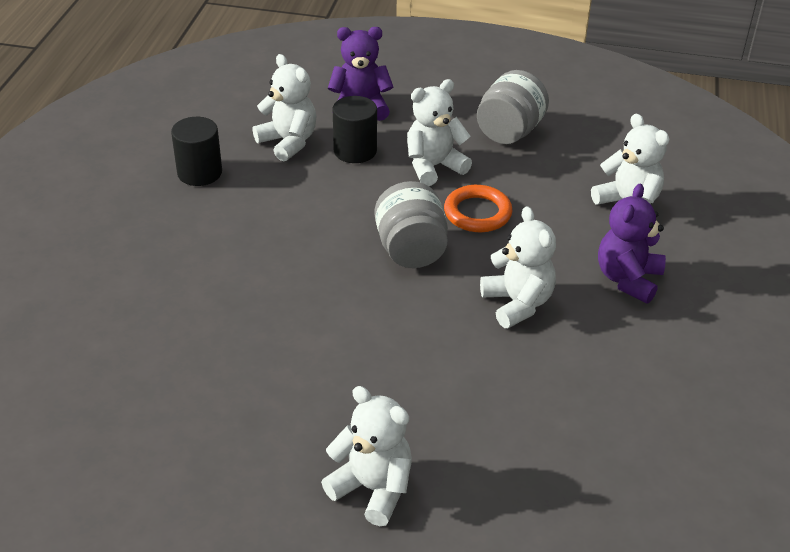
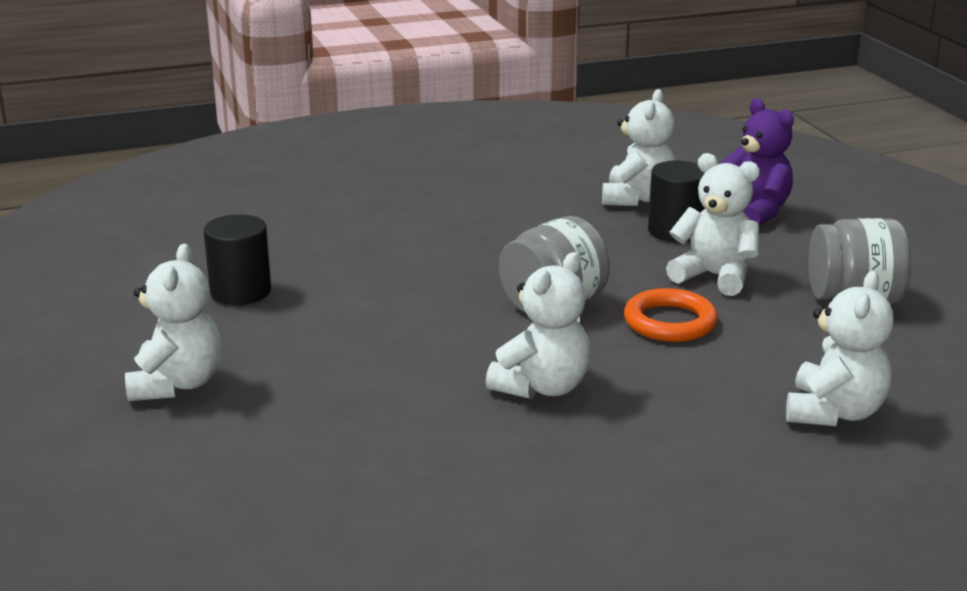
camera: 60 degrees right, 15 degrees down
(199, 173) = (530, 178): black cylinder -> black cylinder (240, 292)
(628, 279) = (682, 449): purple teddy bear -> none

